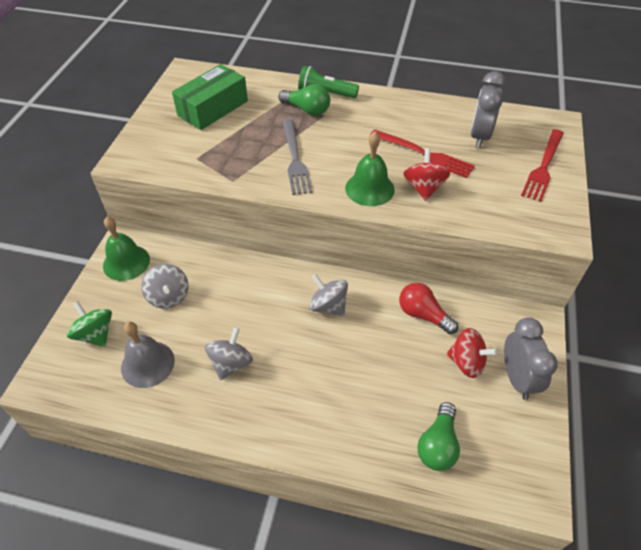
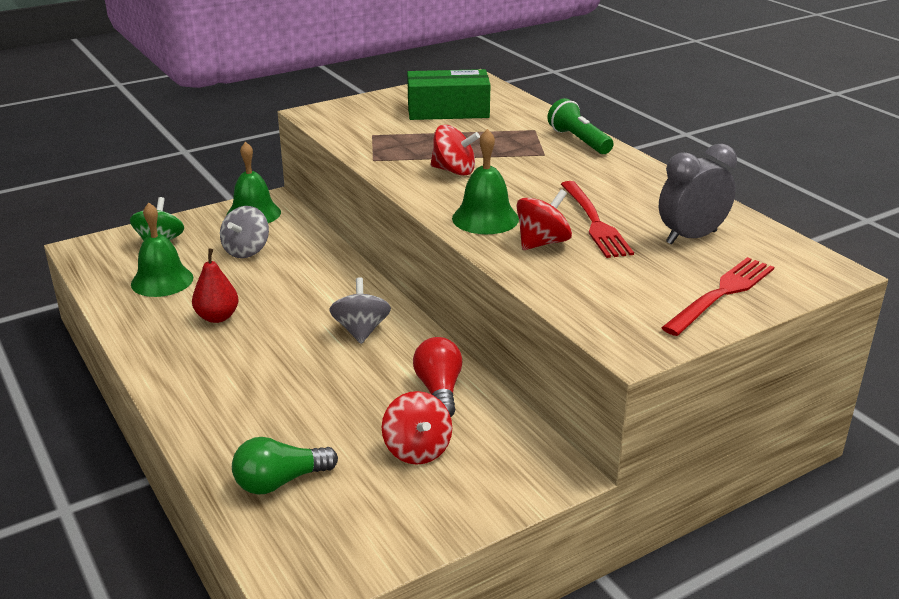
camera: 45 degrees right, 20 degrees down
(147, 364) = (162, 281): grey bell -> green bell
(231, 363) = (217, 317): grey spinning top -> red pear
(295, 160) = (454, 171): grey fork -> red spinning top
(307, 109) = (535, 144): green light bulb -> none
(517, 378) = (447, 496): grey clock -> none
(543, 167) = (722, 293): red fork -> red fork turned 150 degrees clockwise

